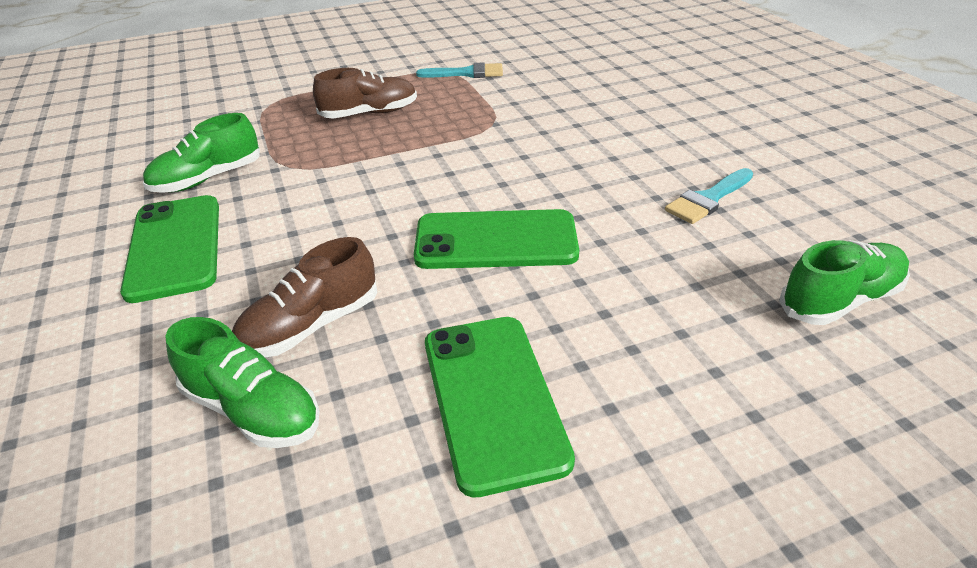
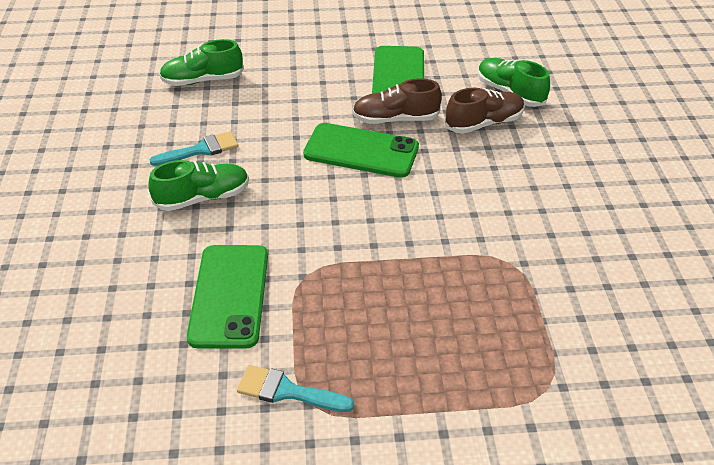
camera: 165 degrees left, 5 degrees up
(175, 247) = (585, 195): green phone -> green phone (229, 295)
(208, 179) = (584, 264): green shoe -> green shoe (203, 198)
(369, 113) = (427, 330): brown shoe -> brown shoe (395, 119)

